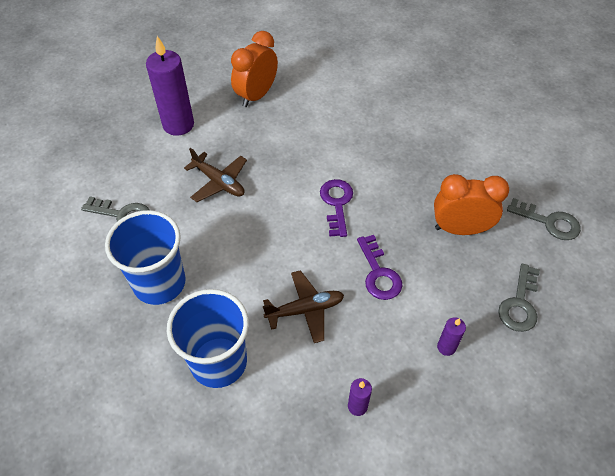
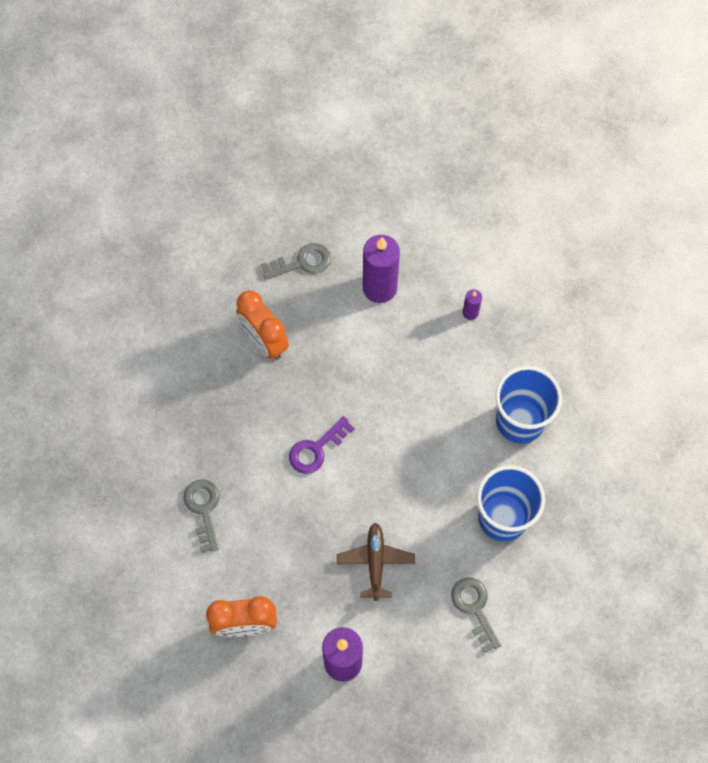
camera: 130 degrees left, 15 degrees up
(305, 309) = (432, 397): brown plane -> none
(378, 273) = (357, 370): purple key -> none
(446, 347) = (379, 288): purple candle -> purple candle, size x2.15
(549, 222) = (202, 283): grey key -> grey key (203, 509)

